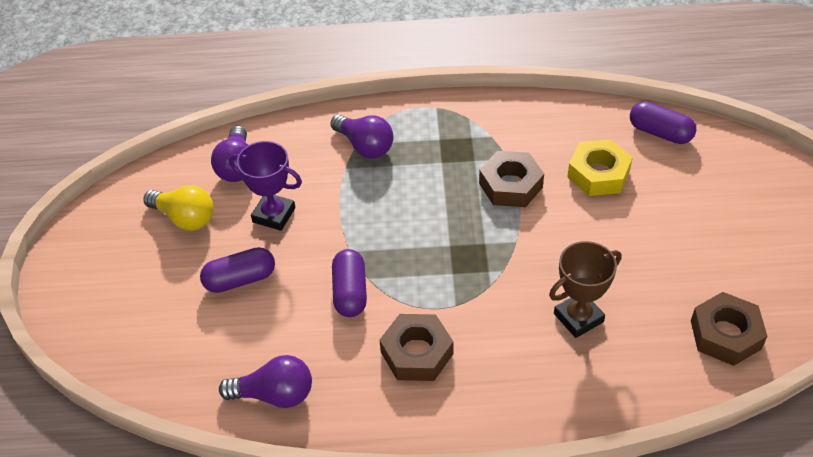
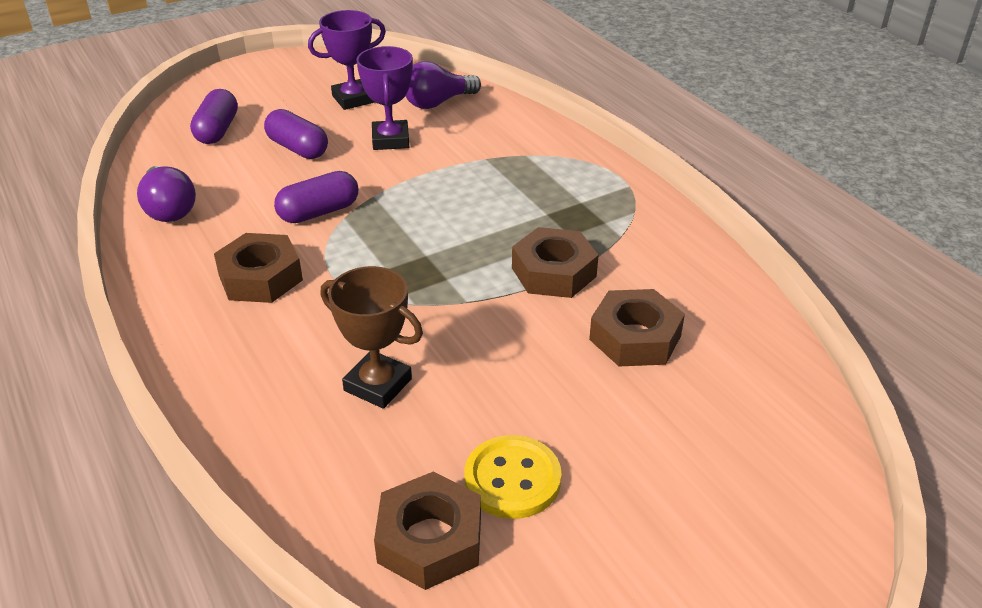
camera: 60 degrees right, 10 degrees down
(185, 218) = (353, 99): yellow light bulb -> purple trophy
(365, 146) = (527, 160): purple light bulb -> none
(598, 174) = (635, 337): yellow nut -> brown nut
(660, 133) = (767, 375): purple capsule -> purple capsule (217, 130)
(693, 279) = (512, 479): none -> yellow button

